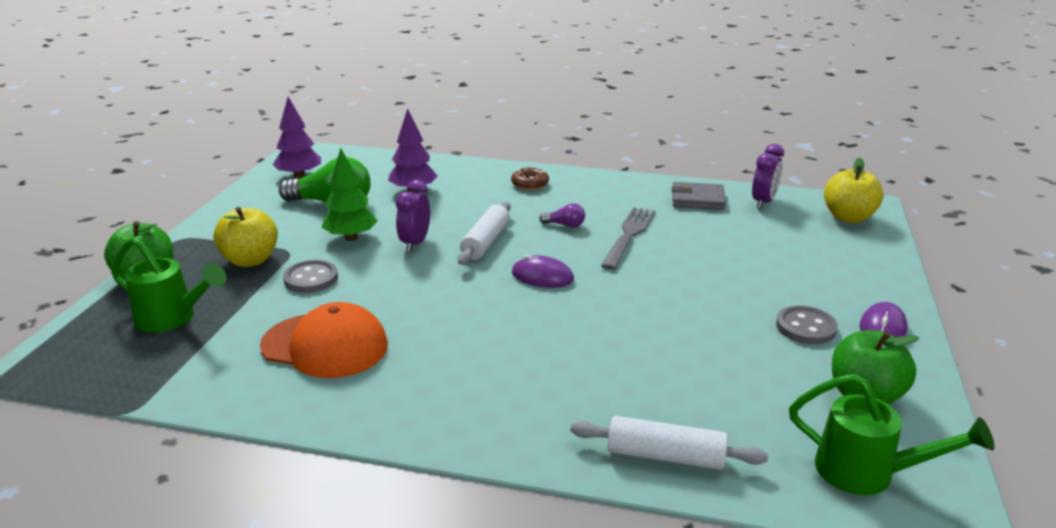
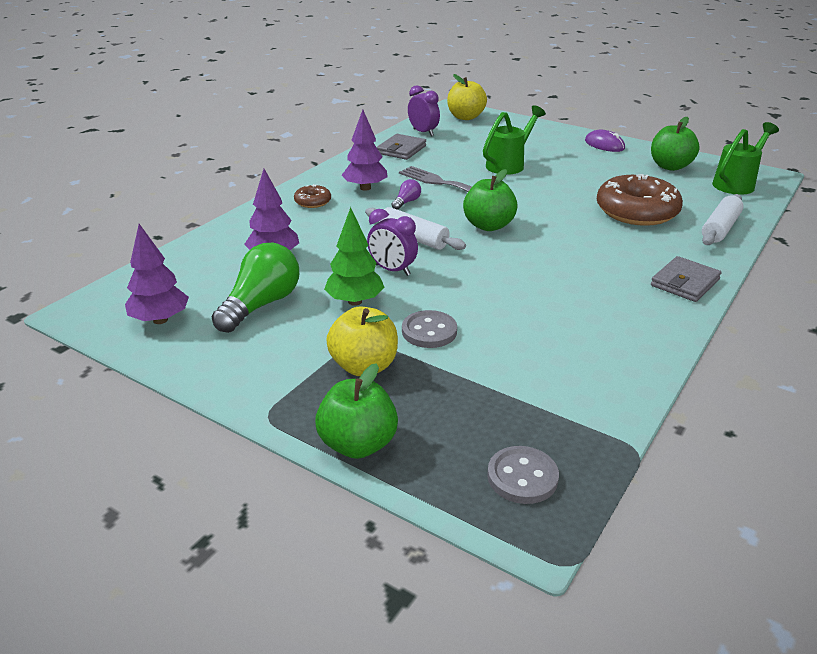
camera: 70 degrees left, 5 degrees up
(173, 319) = (469, 422): green watering can -> green watering can (509, 164)
(325, 345) = (557, 333): orange cap -> none
(474, 427) = (685, 283): none -> grey wallet
(542, 277) = (488, 226): purple mouse -> green apple
(581, 200) = (365, 188): none -> purple tree
(664, 375) = (636, 211): none -> brown donut
(805, 327) = (596, 162): grey button -> grey button (522, 477)

